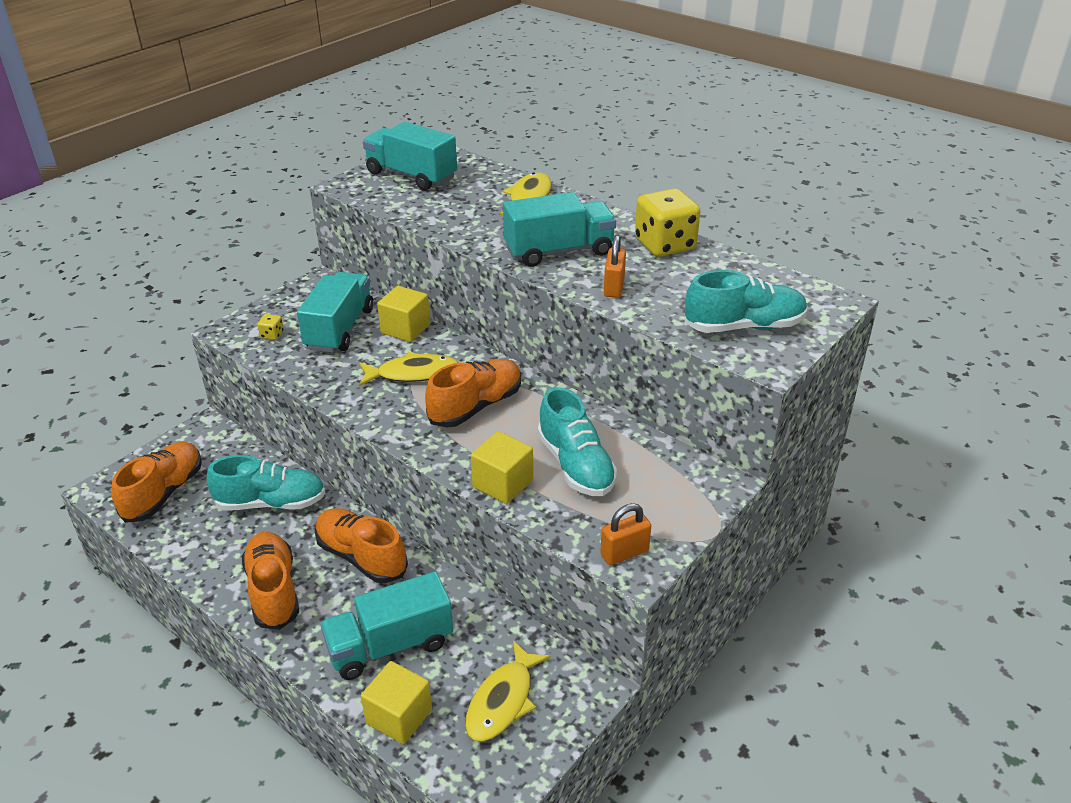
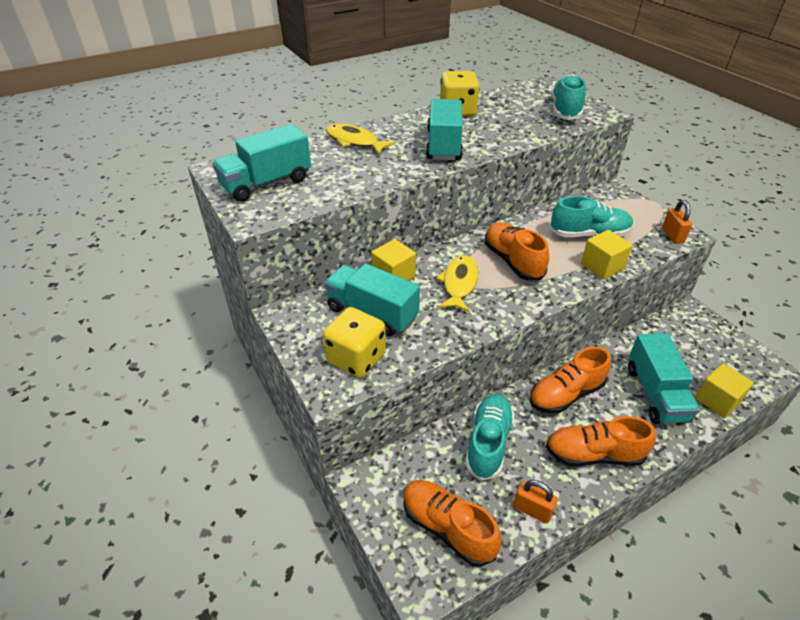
camera: 70 degrees left, 5 degrees up
(272, 335) = (356, 358): yellow dice -> yellow dice, size x2.43
(503, 701) = (702, 349): yellow fish -> none
(614, 287) = (503, 137): orange padlock -> orange padlock (532, 510)

